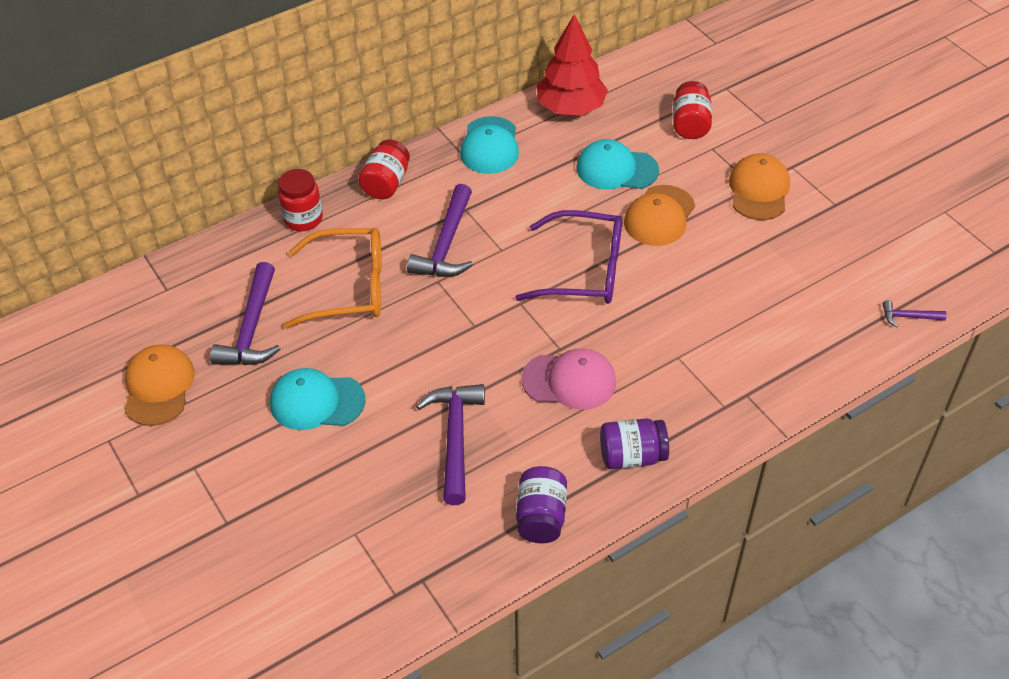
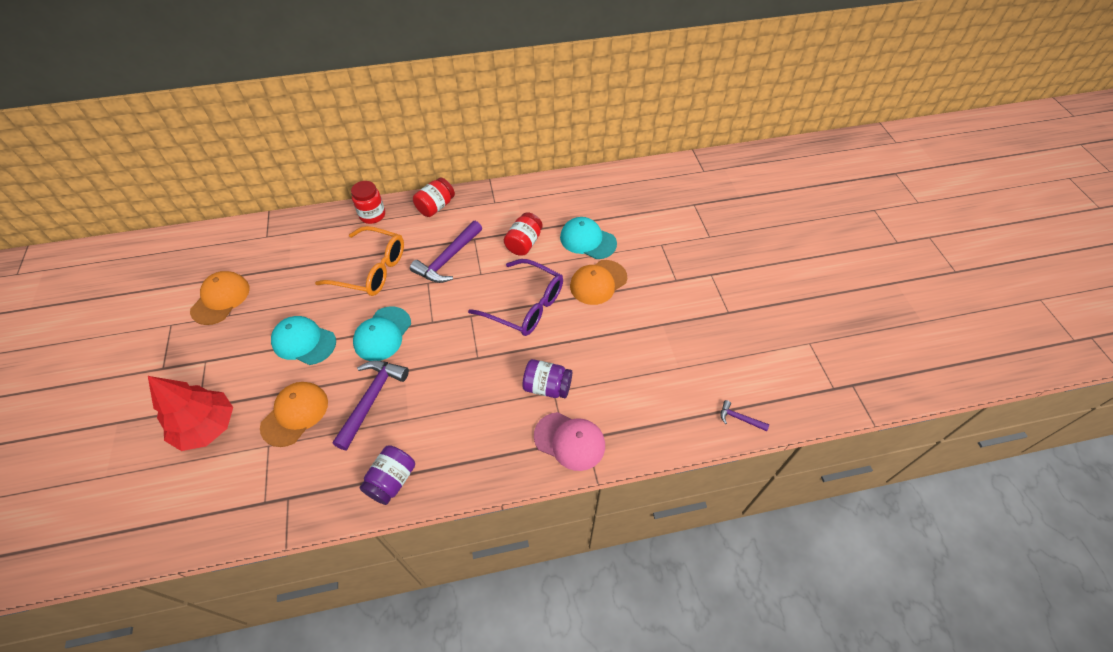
camera: 20 degrees right, 5 degrees up
(252, 328) = (297, 278): purple hammer -> none
(490, 146) = (514, 200): turquoise cap -> turquoise cap (382, 334)
(569, 381) = (470, 383): pink cap -> pink cap (570, 441)
(571, 108) = (581, 189): red tree -> red tree (207, 427)
(632, 456) = (479, 457): purple jar -> purple jar (547, 387)
(690, 124) = (655, 223): red jar -> red jar (524, 243)
(759, 190) = (678, 284): orange cap -> orange cap (295, 414)

